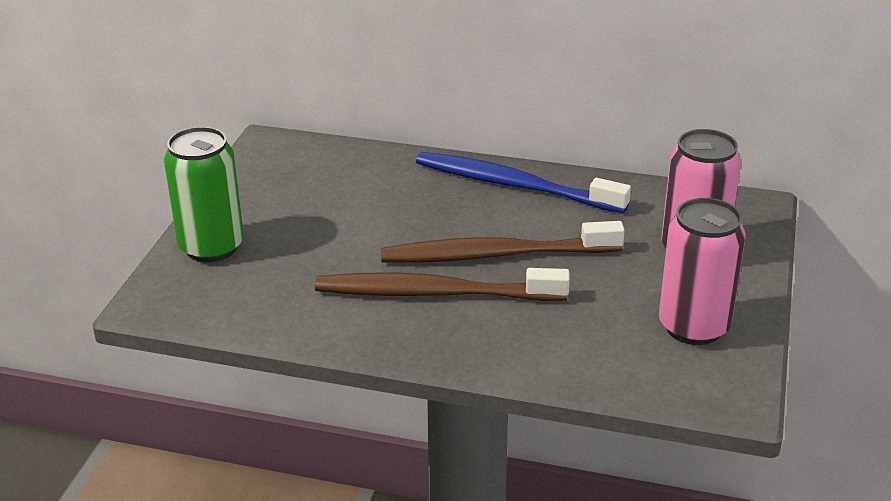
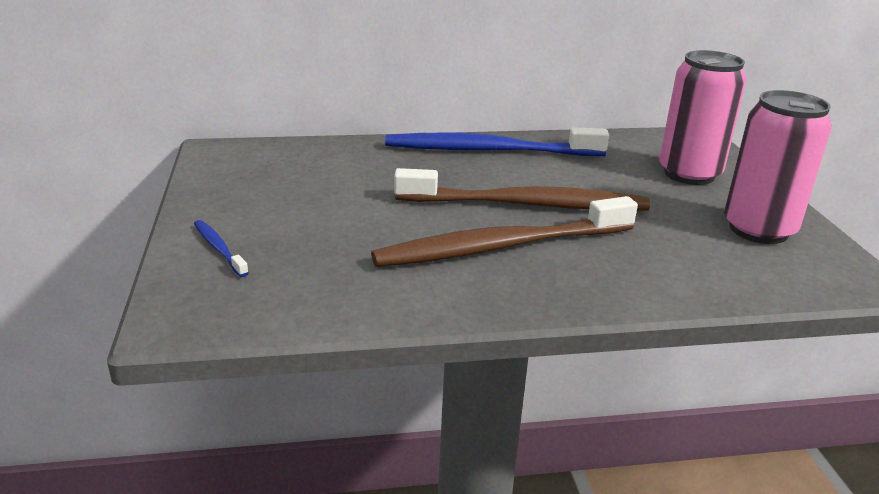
camera: 25 degrees left, 5 degrees down
(211, 247) = (219, 248): green can -> blue toothbrush
(495, 255) = (527, 205): brown toothbrush -> brown toothbrush turned 150 degrees counterclockwise

